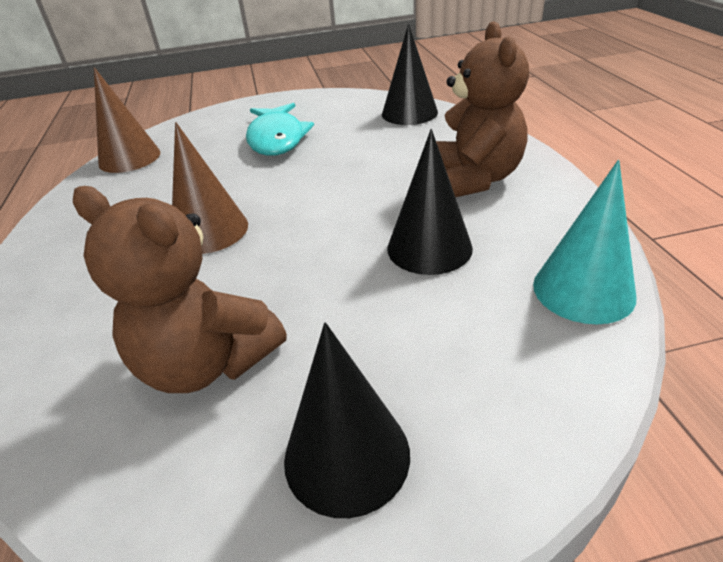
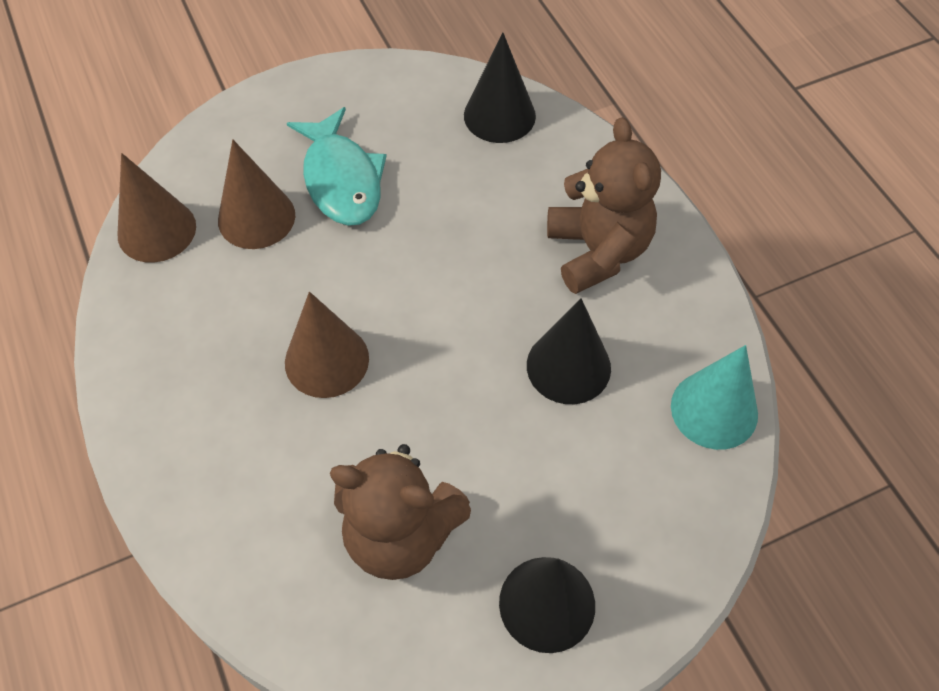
camera: 15 degrees left, 20 degrees up
(204, 154) = (256, 217): none -> brown cone

